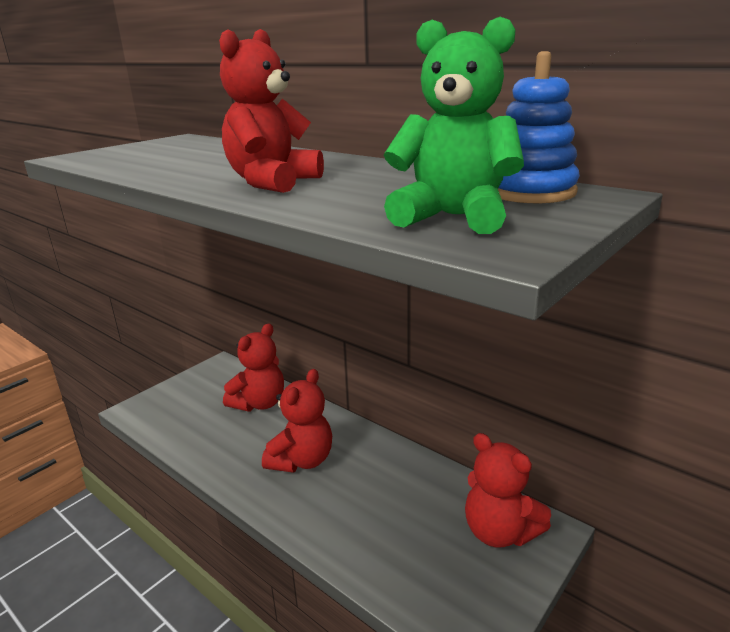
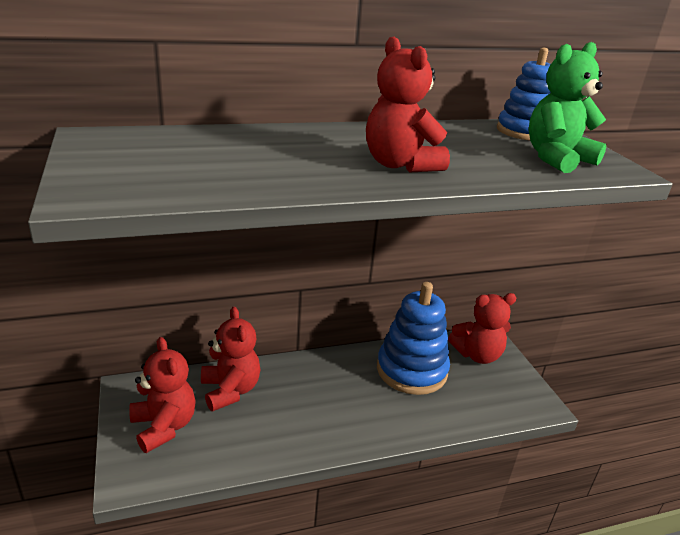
camera: 60 degrees left, 5 degrees up
(302, 460) = (335, 400): red teddy bear -> red teddy bear (164, 426)
(403, 489) = (411, 370): none -> blue stacking toy

